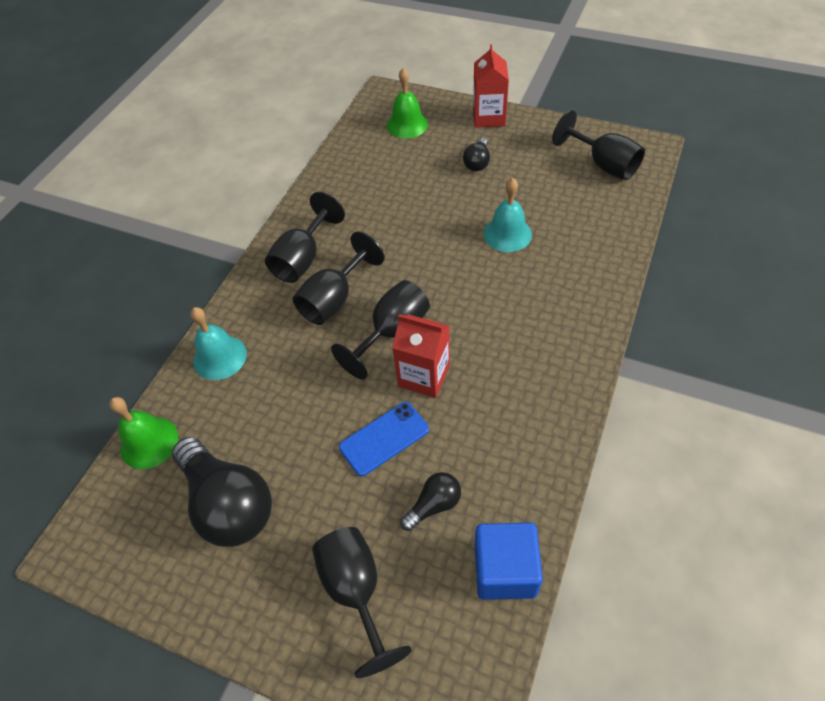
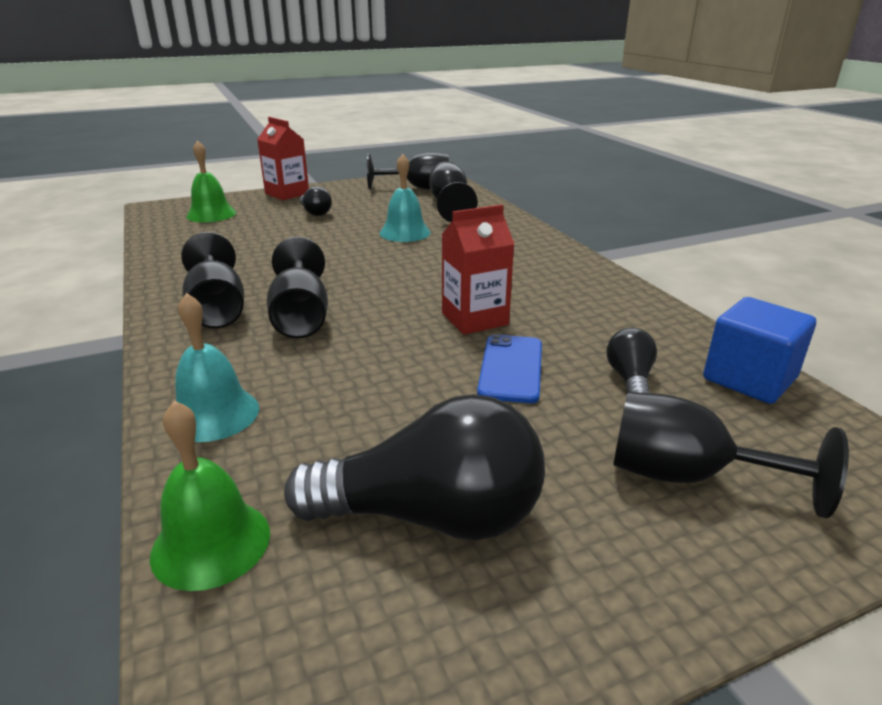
camera: 50 degrees left, 25 degrees down
(392, 332) = (399, 310): black goblet -> black goblet (449, 205)

